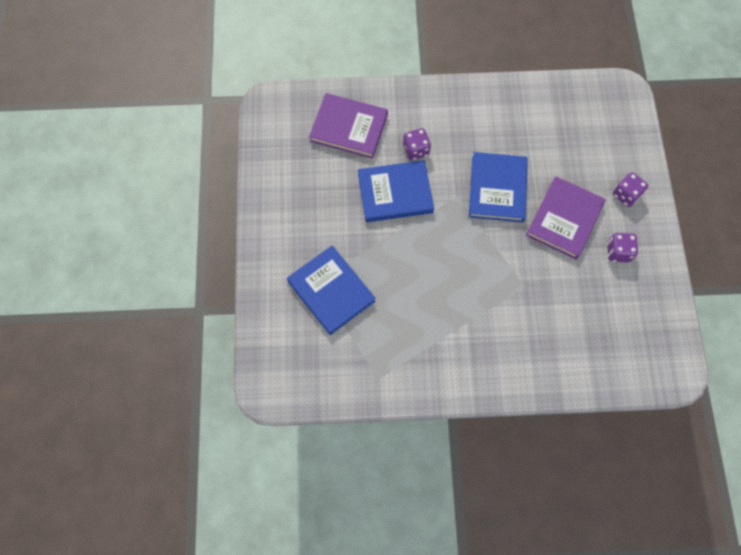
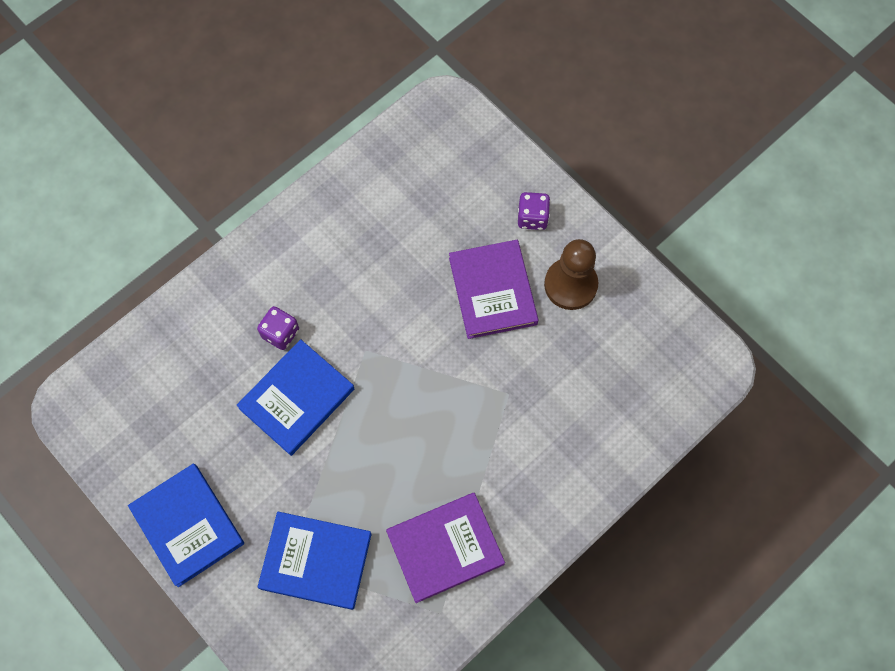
camera: 40 degrees left, 0 degrees up
(349, 128) = (186, 364): purple book -> purple book (445, 548)
(497, 189) = (400, 310): blue book -> blue book (187, 525)
(618, 252) = (570, 285): purple dice -> brown pawn

